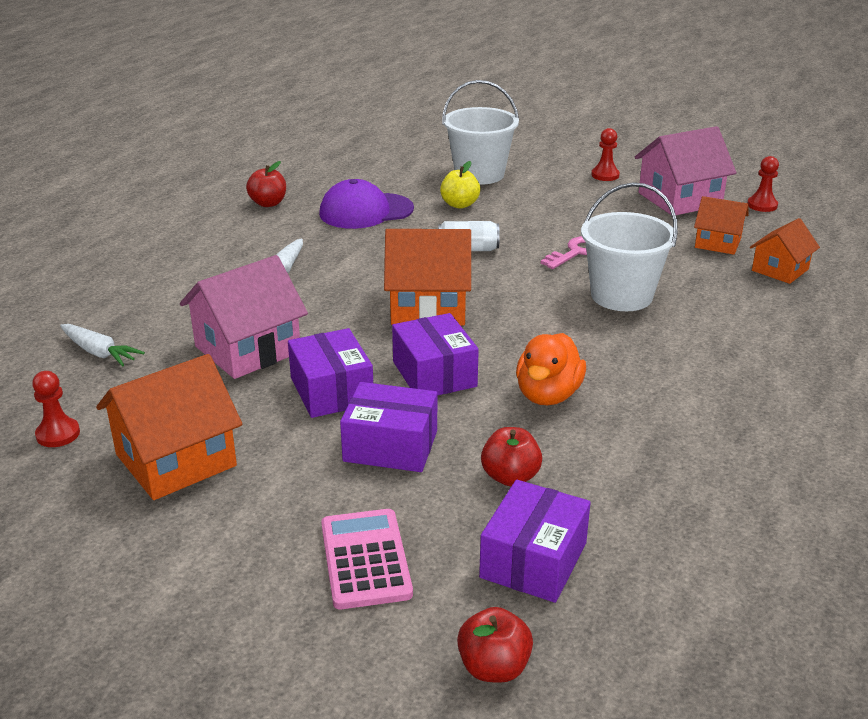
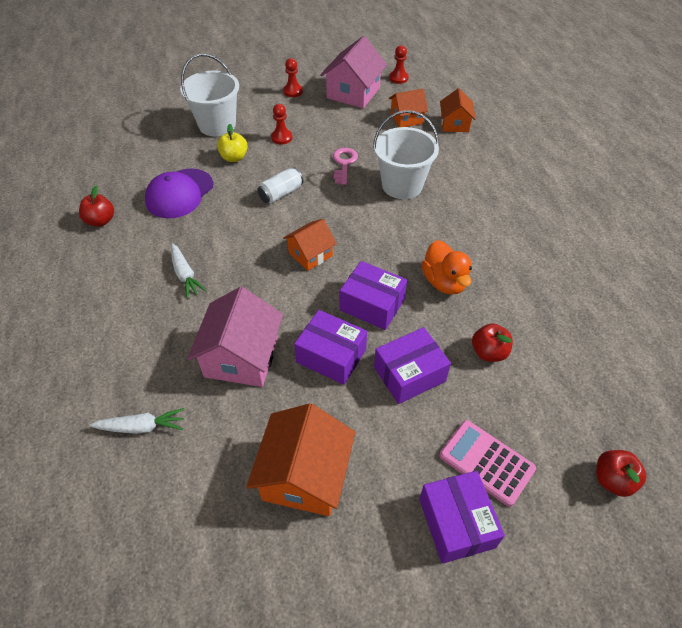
camera: 40 degrees left, 20 degrees up
(58, 434) = (201, 514): red pawn -> red pawn (281, 137)
(428, 307) = (310, 254): orange house -> orange house, size x0.61
(533, 560) = (557, 399): purple box -> purple box (456, 523)

